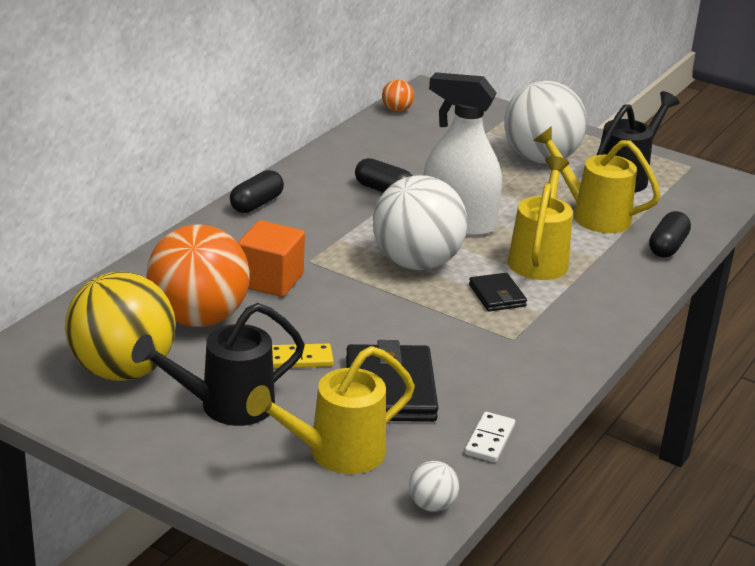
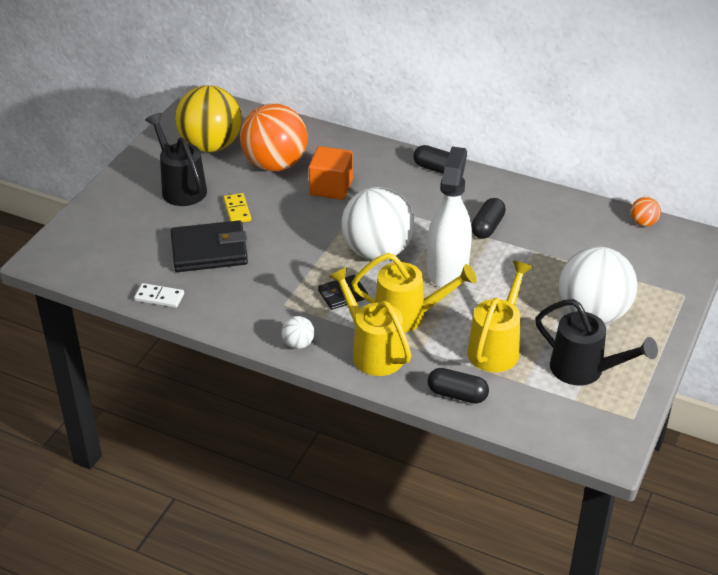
camera: 85 degrees right, 10 degrees up
(336, 453) = (138, 234): yellow watering can -> yellow watering can (373, 352)
(432, 505) = (91, 276): white ball -> white ball (298, 344)

